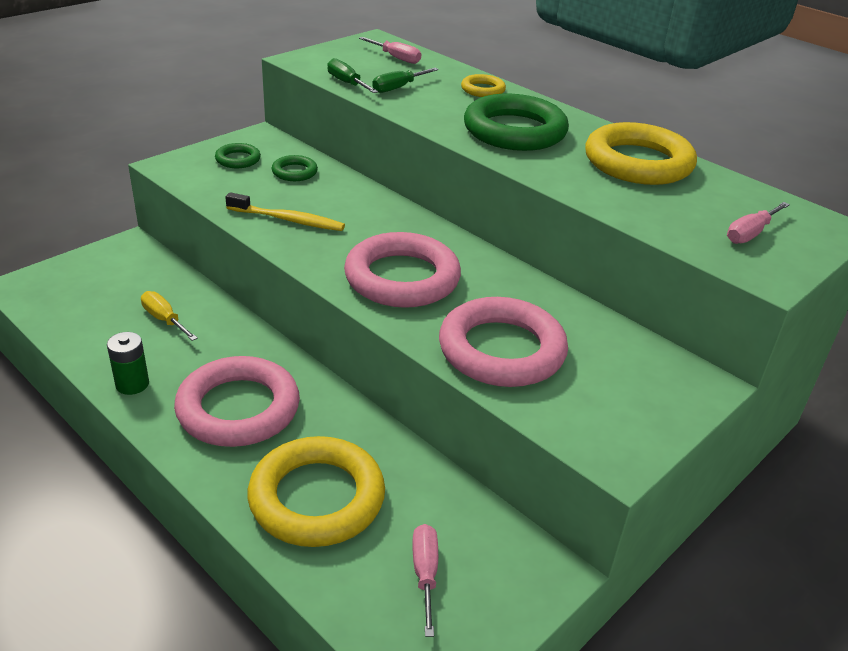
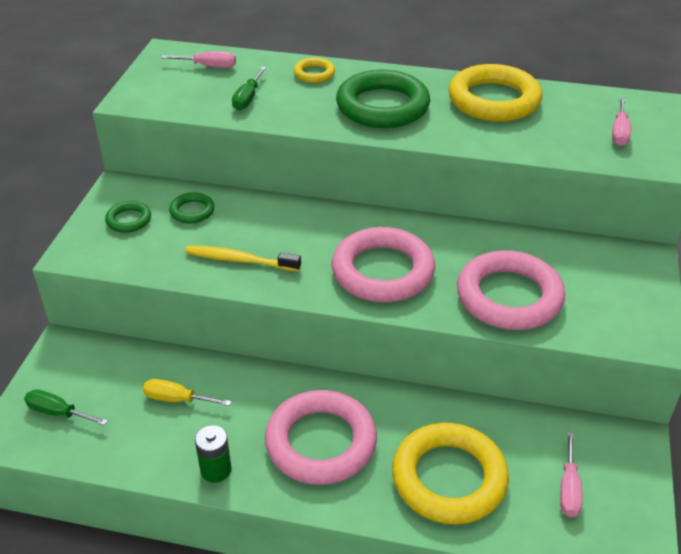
camera: 30 degrees left, 5 degrees up
(288, 220) = (240, 260): yellow toothbrush -> yellow toothbrush turned 150 degrees counterclockwise
(347, 83) = (201, 110): green screwdriver -> green screwdriver (58, 412)
(425, 574) = (568, 488): pink screwdriver -> pink screwdriver turned 135 degrees counterclockwise

